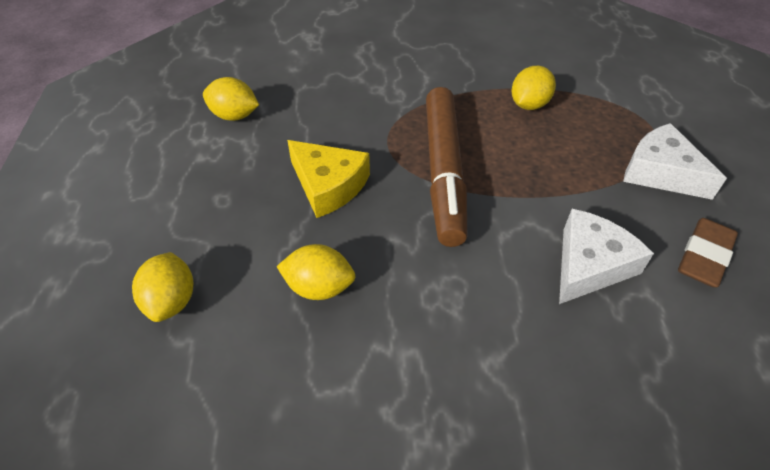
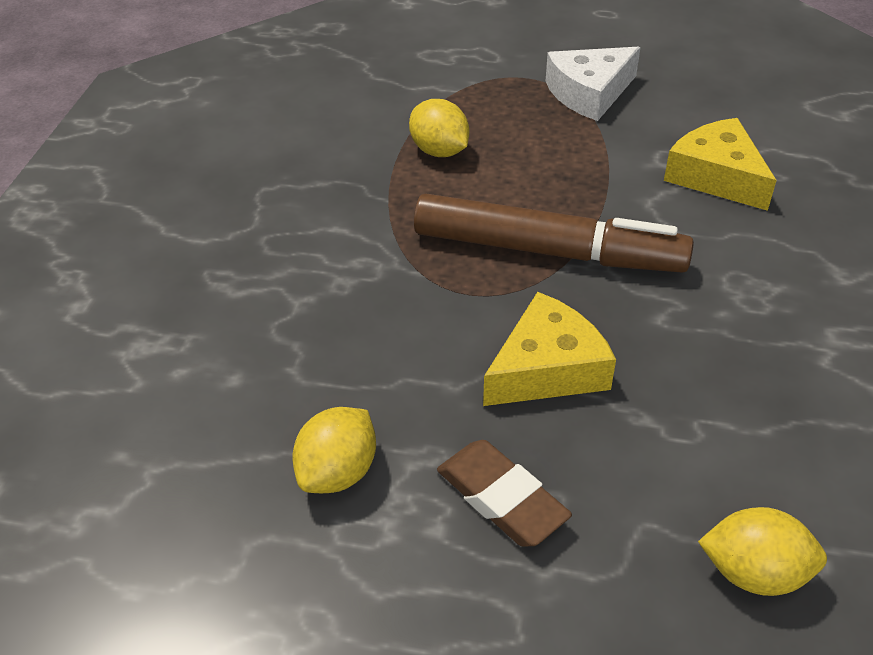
camera: 75 degrees left, 5 degrees down
(319, 287) = (736, 401): yellow lemon -> none
(590, 265) = (716, 176): white cheese -> yellow cheese
(704, 256) = (711, 105): brown eraser -> brown eraser (501, 498)

